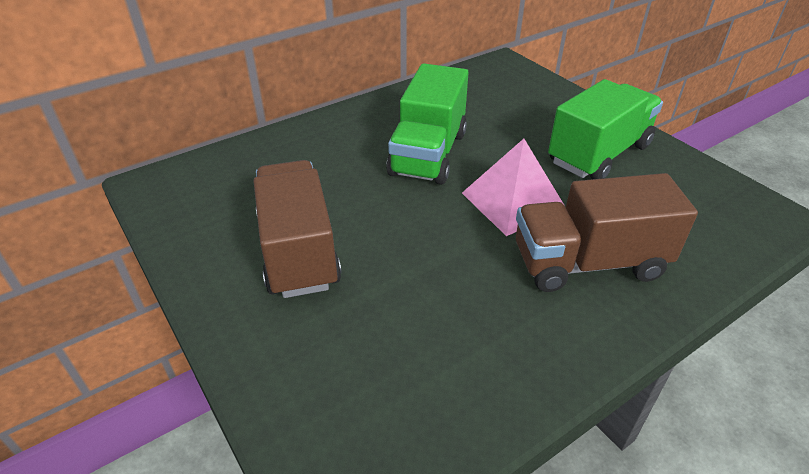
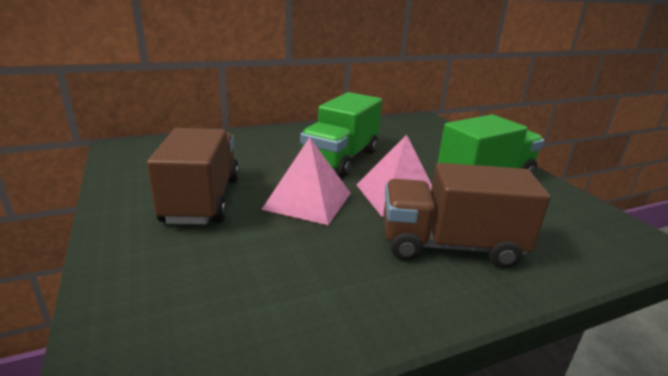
camera: 10 degrees right, 15 degrees down
(418, 228) = (307, 200): none -> pink pyramid

